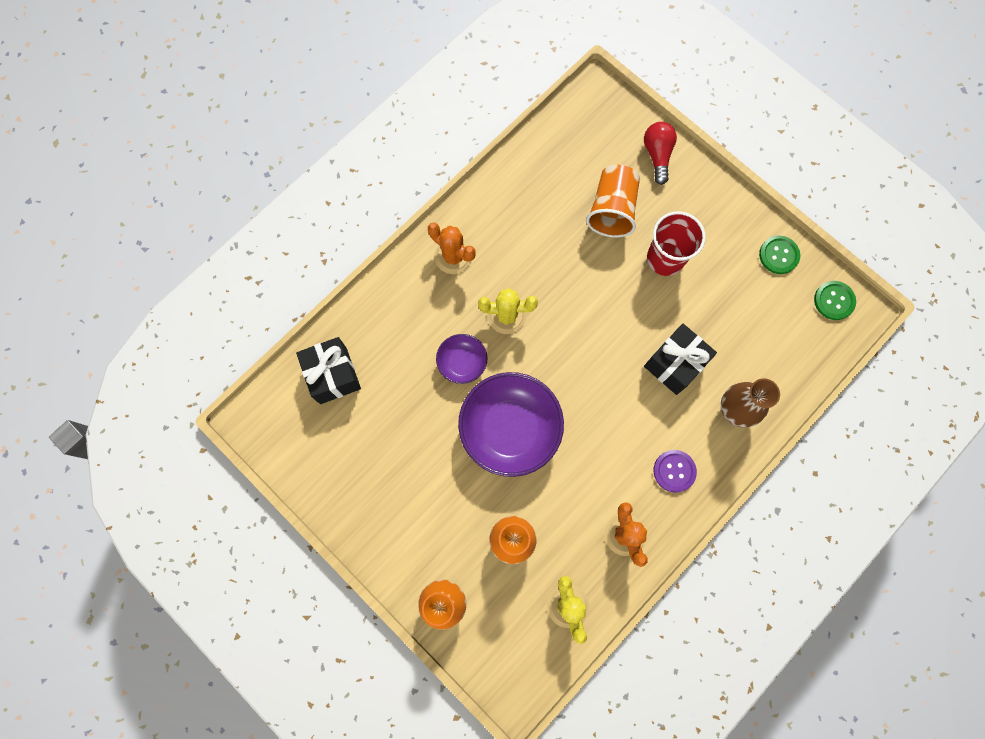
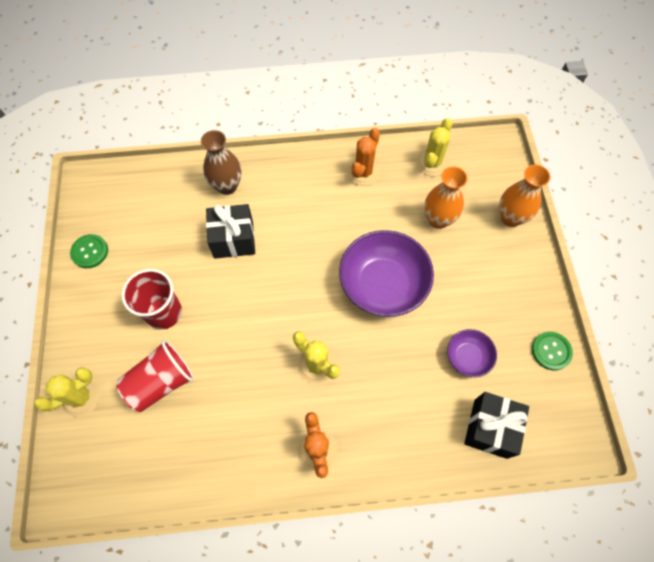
camera: 140 degrees left, 10 degrees down
(462, 362) = (380, 357): purple bowl -> purple bowl (467, 357)
(612, 210) = (161, 382): orange cup -> red cup
(657, 155) = (81, 397): red light bulb -> yellow cactus
(674, 471) = (299, 182): purple button -> none
(834, 301) = (93, 197): green button -> green button (551, 351)

